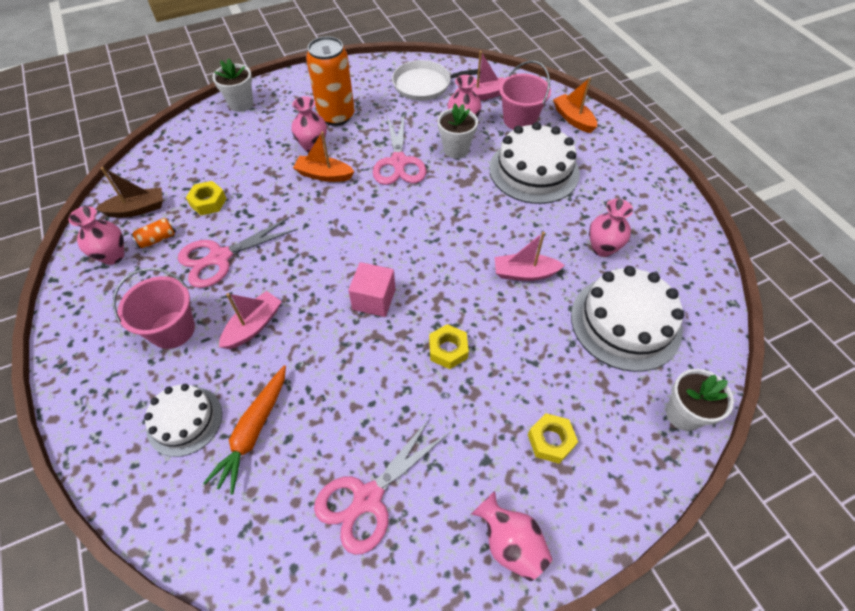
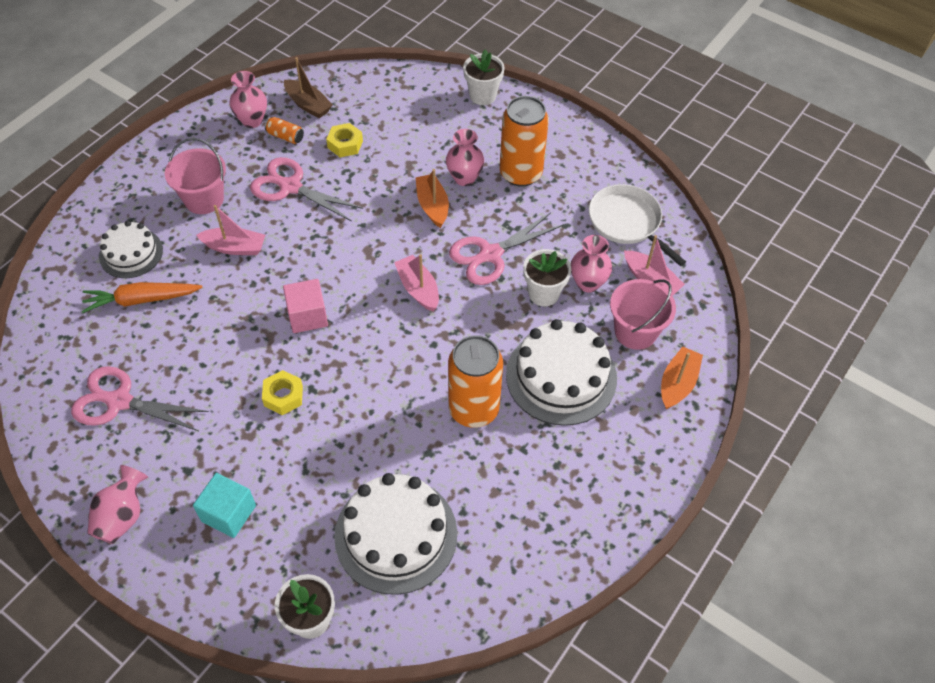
camera: 60 degrees right, 0 degrees up
(524, 273) = (408, 422): pink boat -> pink boat (418, 289)
(534, 229) = (473, 409): none -> orange can
(550, 441) = (229, 513): yellow nut -> turquoise cube
(602, 248) = (485, 481): pink vase -> none

